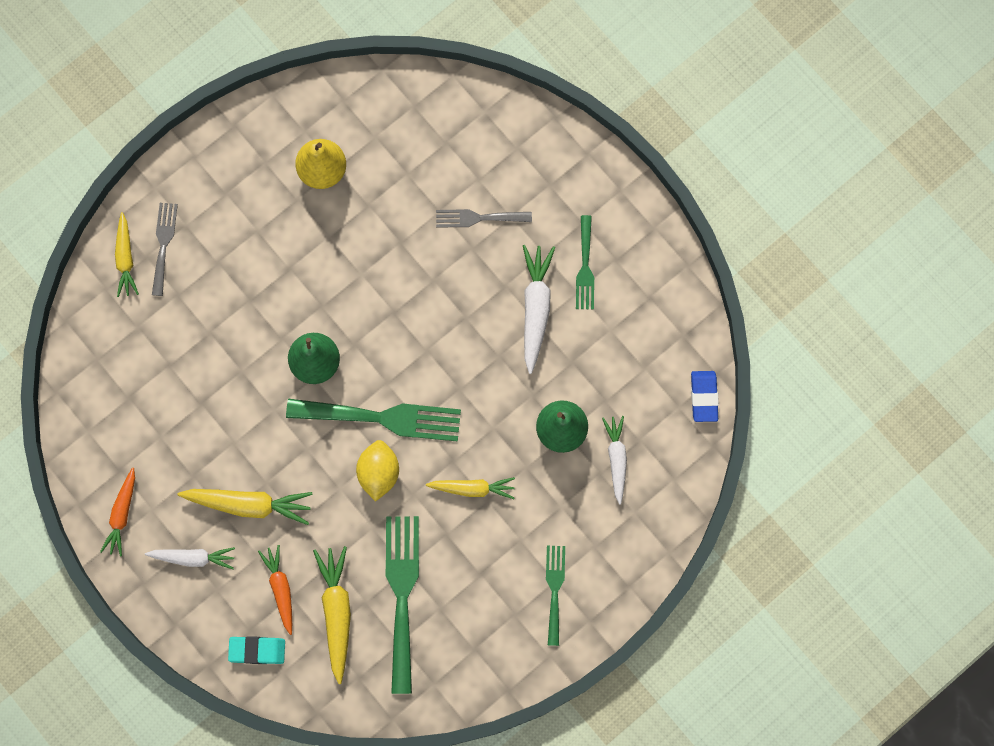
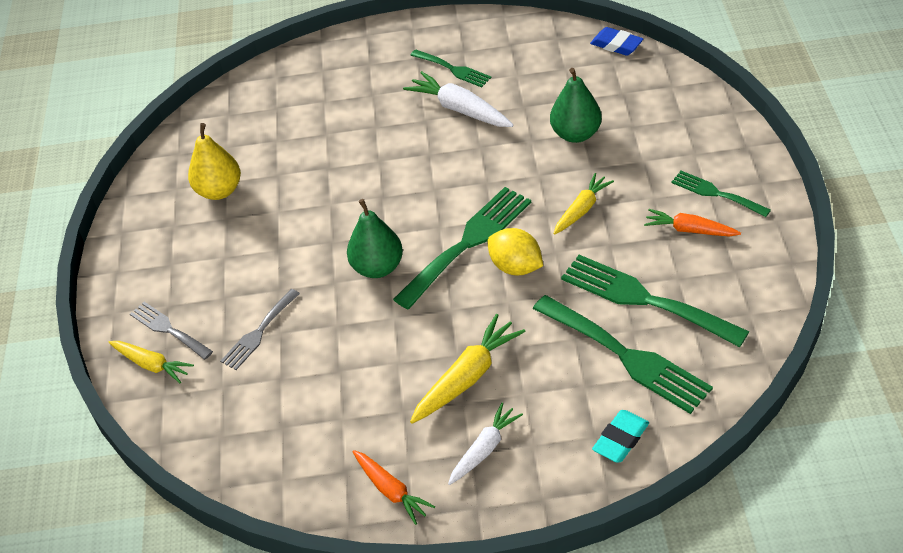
camera: 50 degrees left, 30 degrees down
(280, 589) = (570, 390): orange carrot -> orange carrot (690, 230)
(336, 612) = (626, 356): yellow carrot -> green fork
(478, 218) = (354, 113): grey fork -> grey fork (258, 332)
(616, 459) = (627, 111): white carrot -> none

